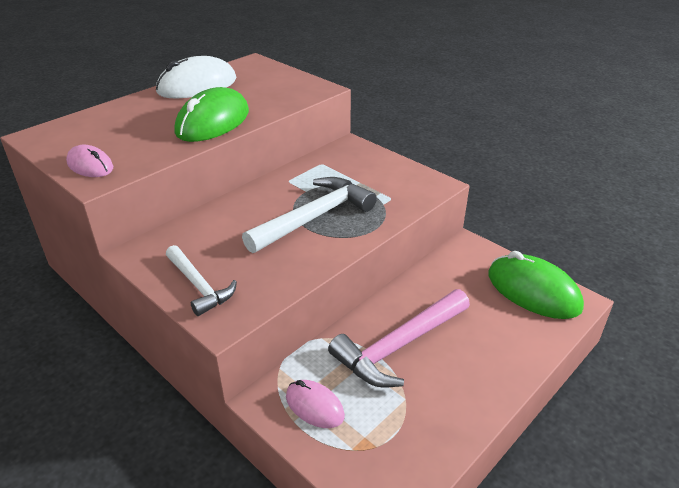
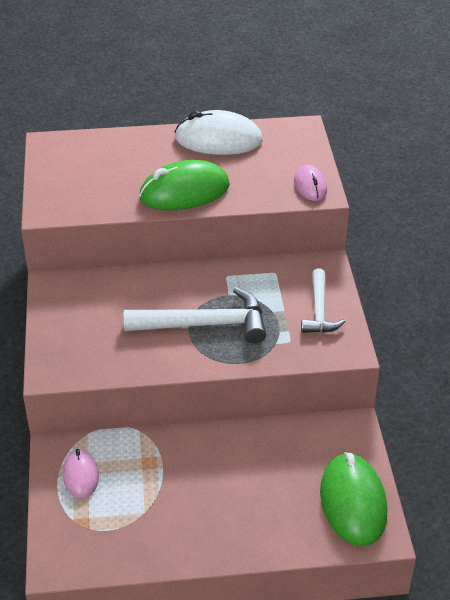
camera: 40 degrees right, 5 degrees up
(90, 165) = (56, 195): pink mouse -> pink mouse (310, 186)
(199, 286) = (63, 336): white hammer -> white hammer (319, 310)
(399, 346) = (186, 473): pink hammer -> none

